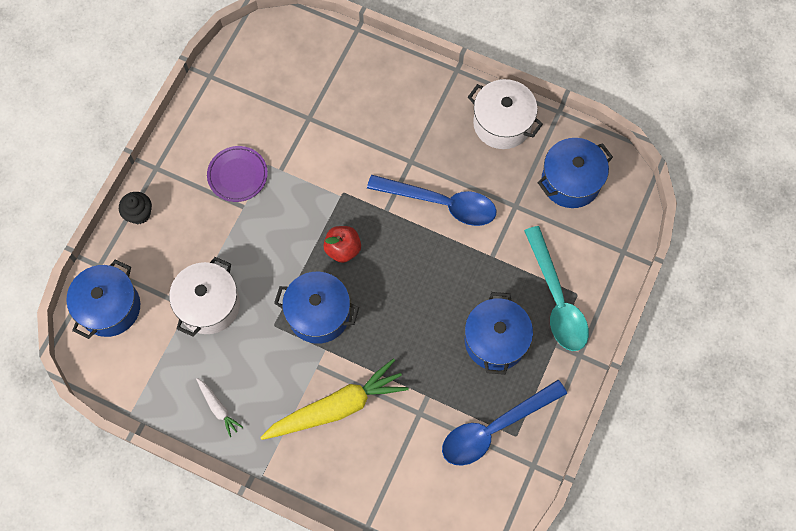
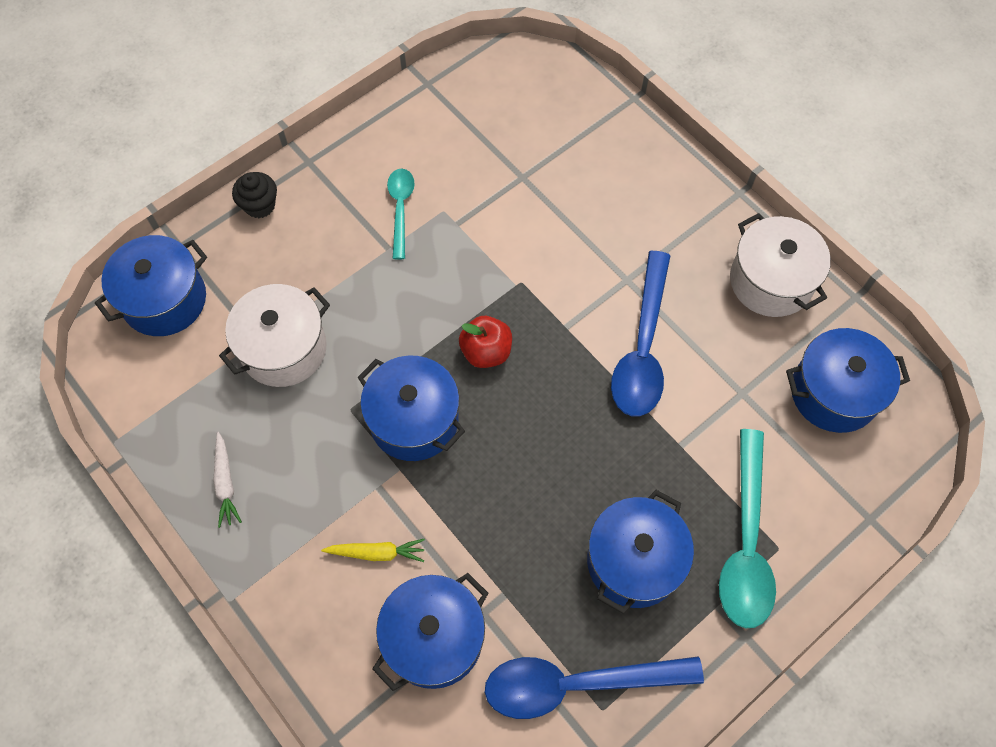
camera: 25 degrees right, 5 degrees down
(237, 175) = (400, 209): purple plate -> turquoise spoon
(337, 407) = (377, 553): yellow carrot -> yellow carrot, size x0.46
(397, 441) = (434, 638): none -> blue pot
(441, 203) = (642, 348): blue spoon -> blue spoon turned 60 degrees clockwise

